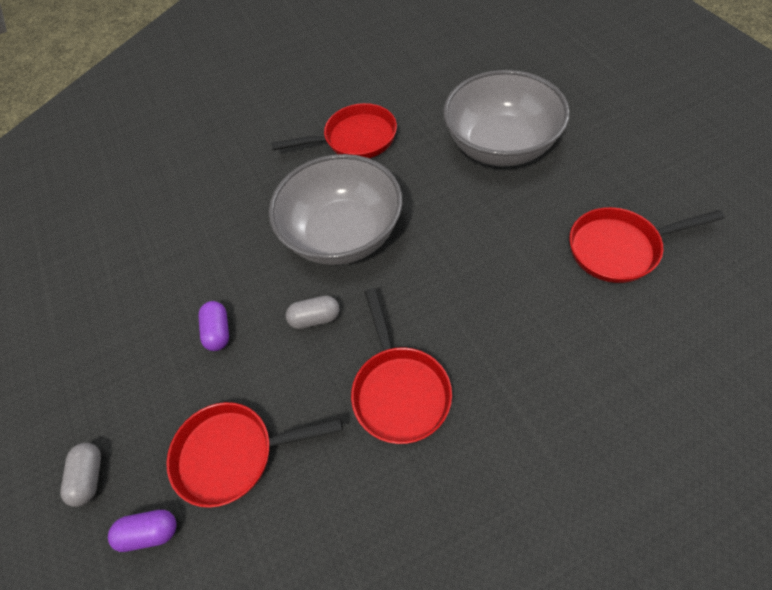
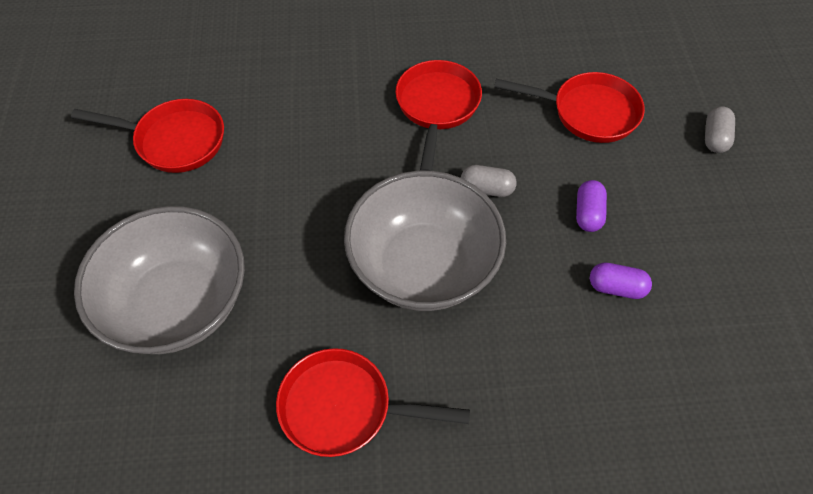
camera: 165 degrees left, 0 degrees up
(150, 532) = (660, 88): purple capsule -> purple capsule (616, 288)

